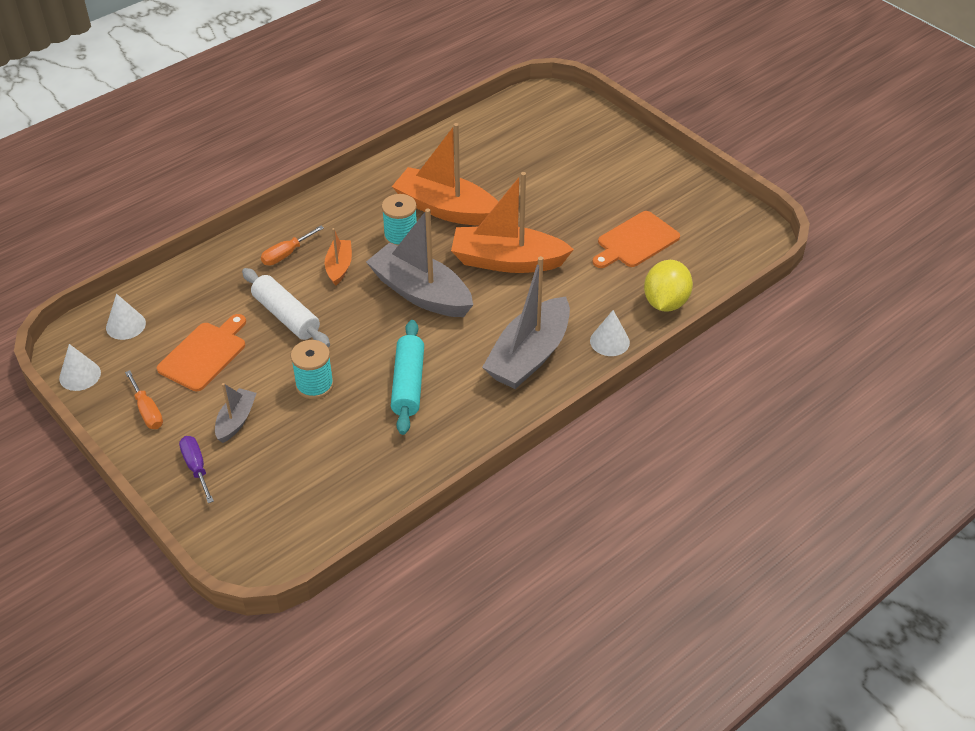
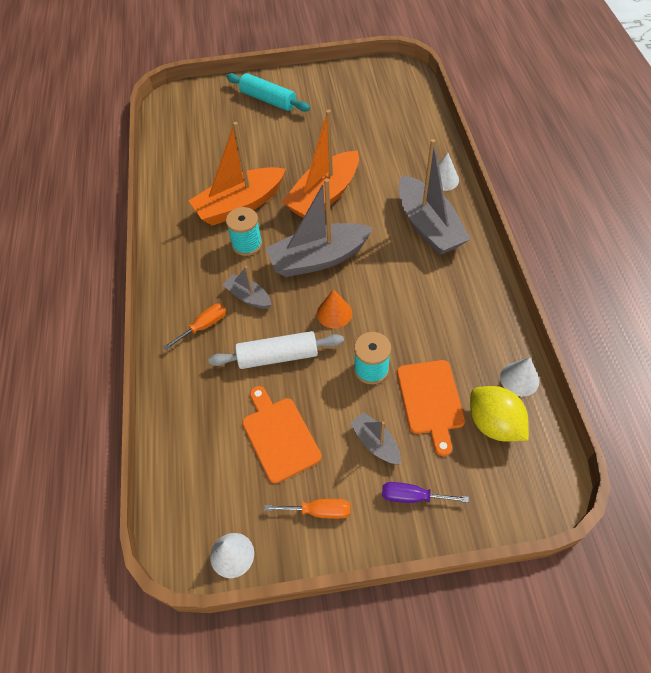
camera: 55 degrees left, 10 degrees up
(125, 325) = (194, 487): white cone -> white cone (519, 379)
(286, 254) = (204, 326): orange screwdriver -> orange screwdriver turned 120 degrees counterclockwise
(339, 267) = (248, 297): orange boat -> grey boat
(362, 332) = (334, 313): none -> orange cone
(408, 384) = (410, 308): turquoise rolling pin -> turquoise rolling pin (268, 100)
(635, 241) = (357, 124): orange cutting board -> orange cutting board (430, 400)
(665, 302) = (426, 137): yellow lemon -> yellow lemon (494, 424)

